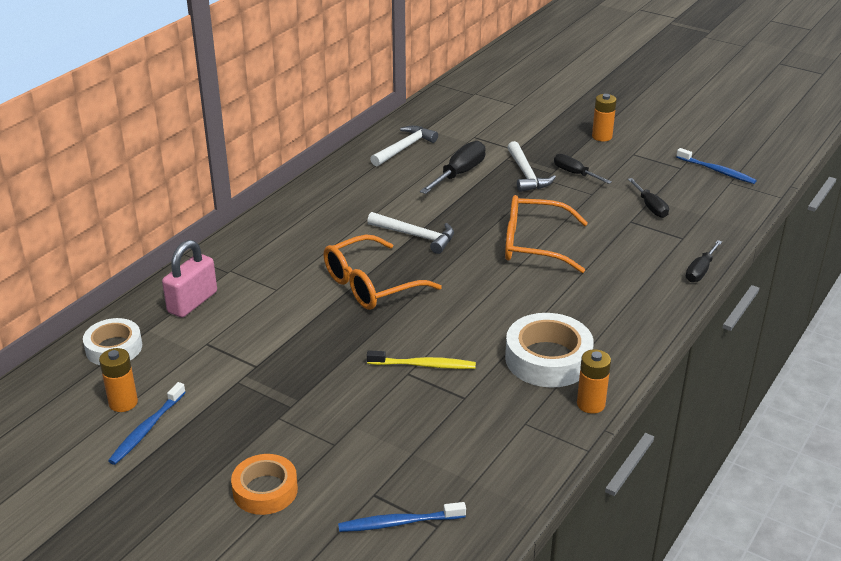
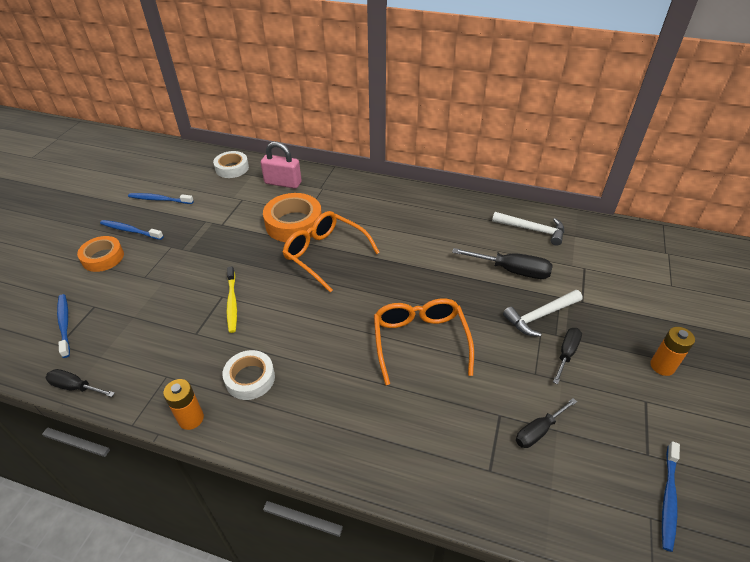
camera: 75 degrees right, 10 degrees up
(123, 403) = (182, 185): orange battery -> none
(212, 461) = (130, 230): none -> blue toothbrush
(294, 302) = (294, 223): none -> orange tape
(416, 236) = (400, 264): white hammer -> none
(548, 359) = (250, 378): white tape -> white tape, size x0.65
(700, 271) = (429, 495): black screwdriver -> black screwdriver (76, 387)

